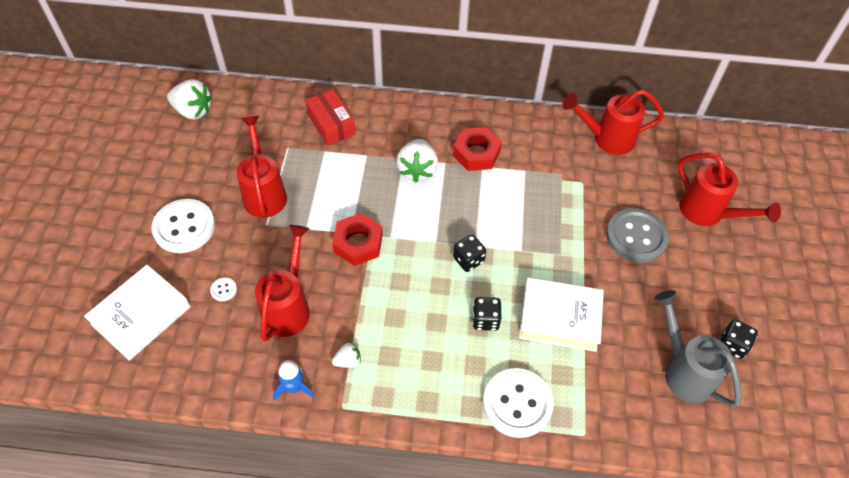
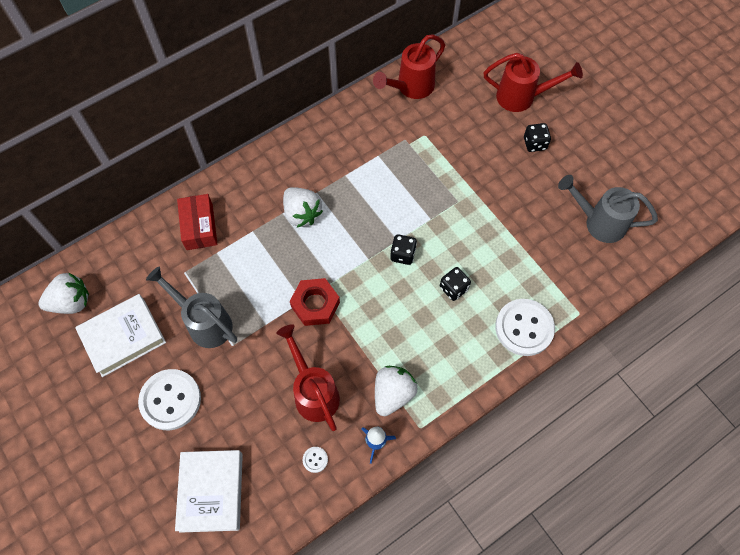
camera: 40 degrees left, 10 degrees up
(223, 290) = (253, 420): white button -> white button (315, 459)
(264, 193) = (205, 323): red watering can -> grey watering can
(331, 124) = (199, 227): red box -> red box turned 60 degrees clockwise
(348, 361) = (393, 394): white strawberry -> white strawberry, size x1.94
(476, 153) = (332, 168): red nut -> none
(559, 317) = (497, 247): white book -> white book (123, 337)
(636, 237) = (493, 150): grey button -> none
(732, 345) = (610, 181): black dice -> black dice (534, 143)

